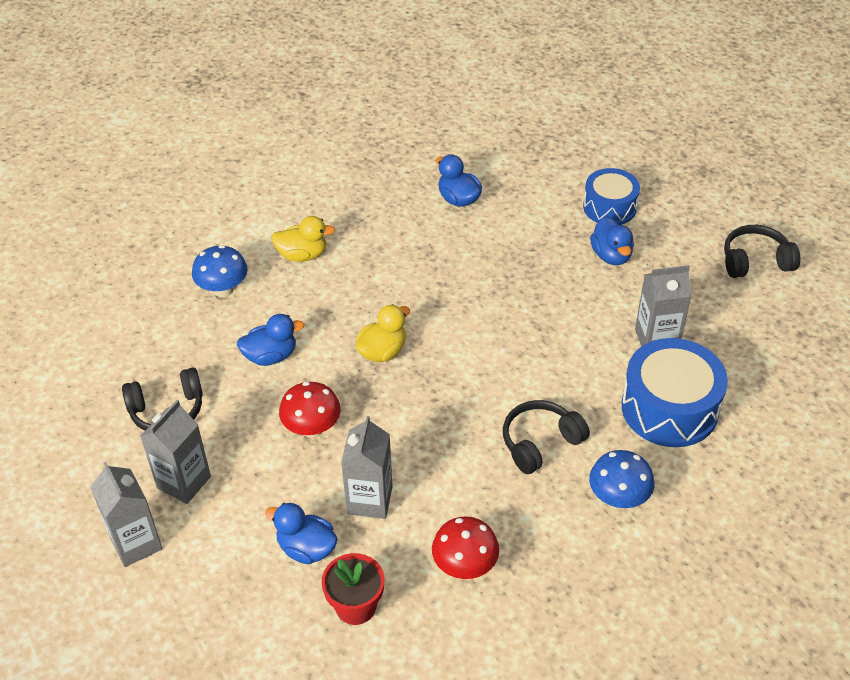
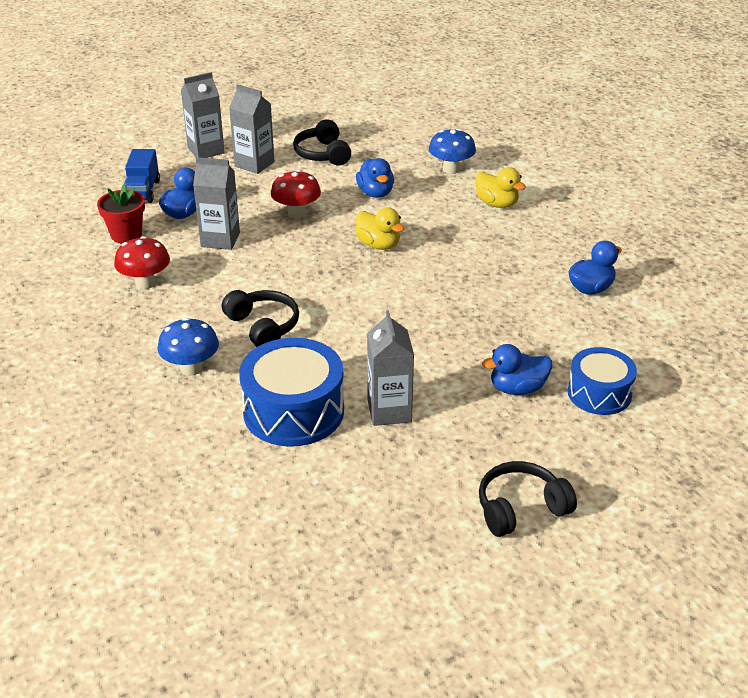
camera: 90 degrees right, 10 degrees down
(243, 605) = (143, 191): none -> blue truck
(302, 255) = (497, 204): yellow duck -> yellow duck turned 45 degrees counterclockwise
(755, 261) = (520, 508): black headphones -> black headphones turned 105 degrees counterclockwise

